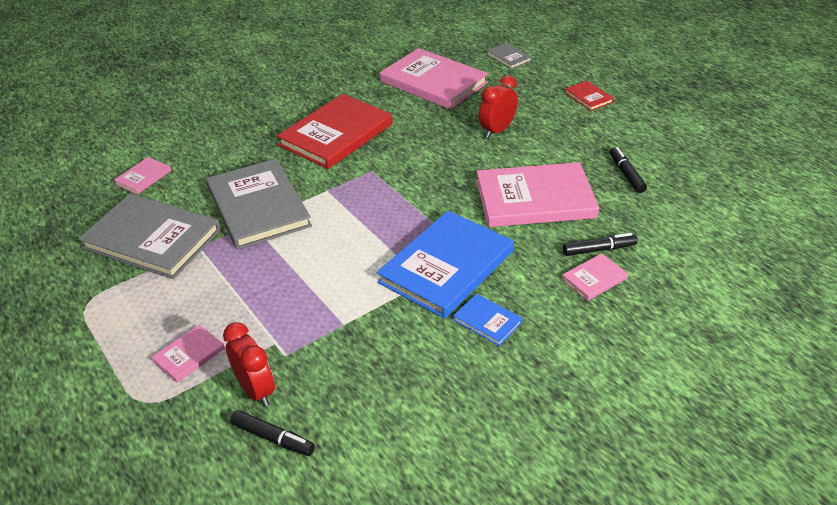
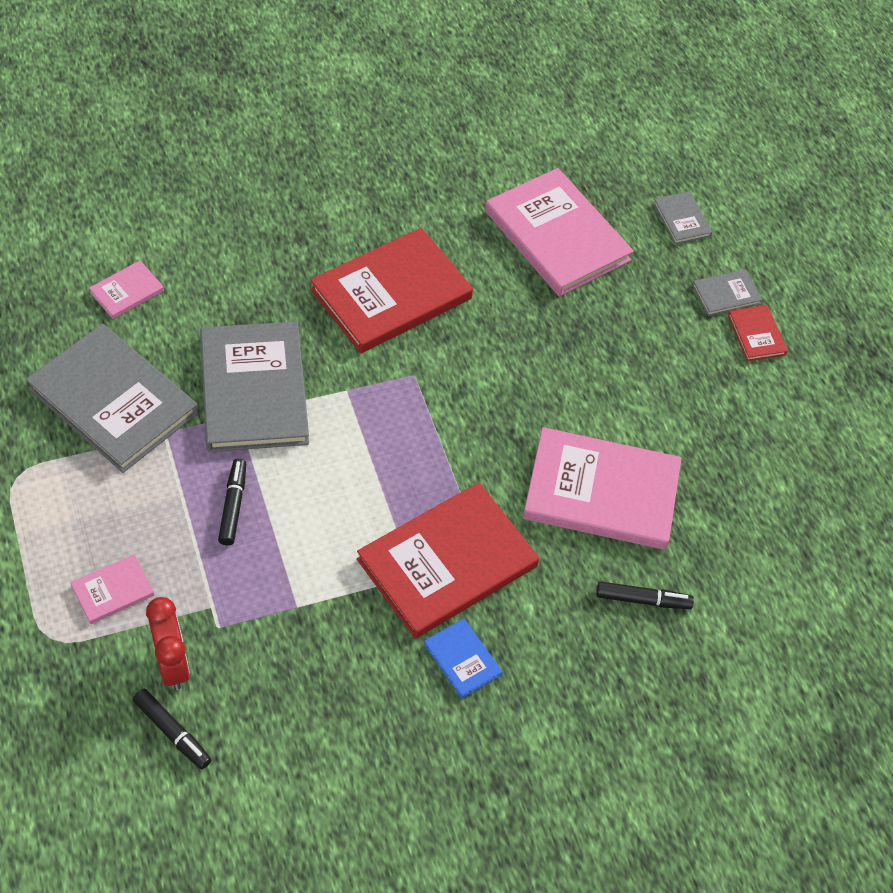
camera: 10 degrees right, 15 degrees up
(446, 267) = (447, 563): blue book -> red book
(497, 130) = (604, 356): red clock -> none
(557, 84) = (726, 294): none -> grey book
(594, 279) = (616, 641): pink book -> none
(626, 174) = (738, 490): black marker -> black marker (233, 506)

